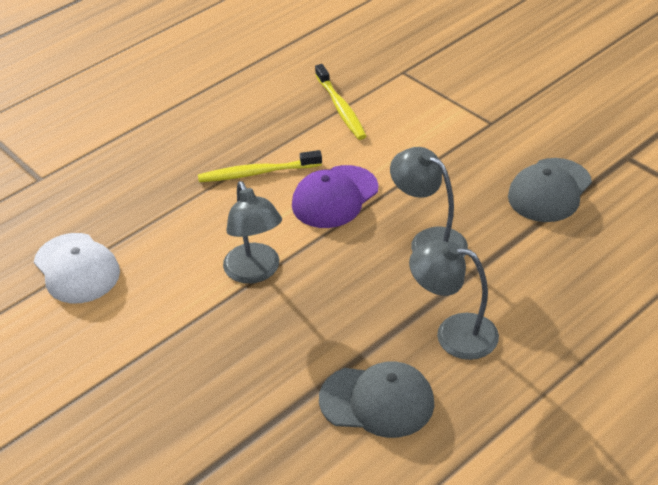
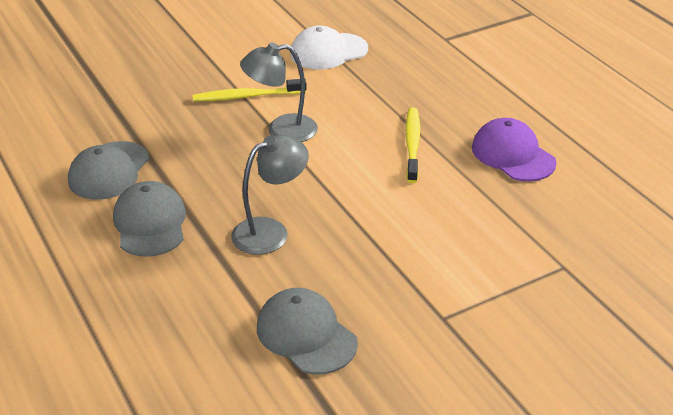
camera: 100 degrees right, 5 degrees down
(335, 197) = (358, 184): purple cap -> purple cap (513, 155)
(340, 108) = (502, 209): yellow toothbrush -> yellow toothbrush (247, 96)
(454, 333) = (150, 223): grey lamp -> grey cap

